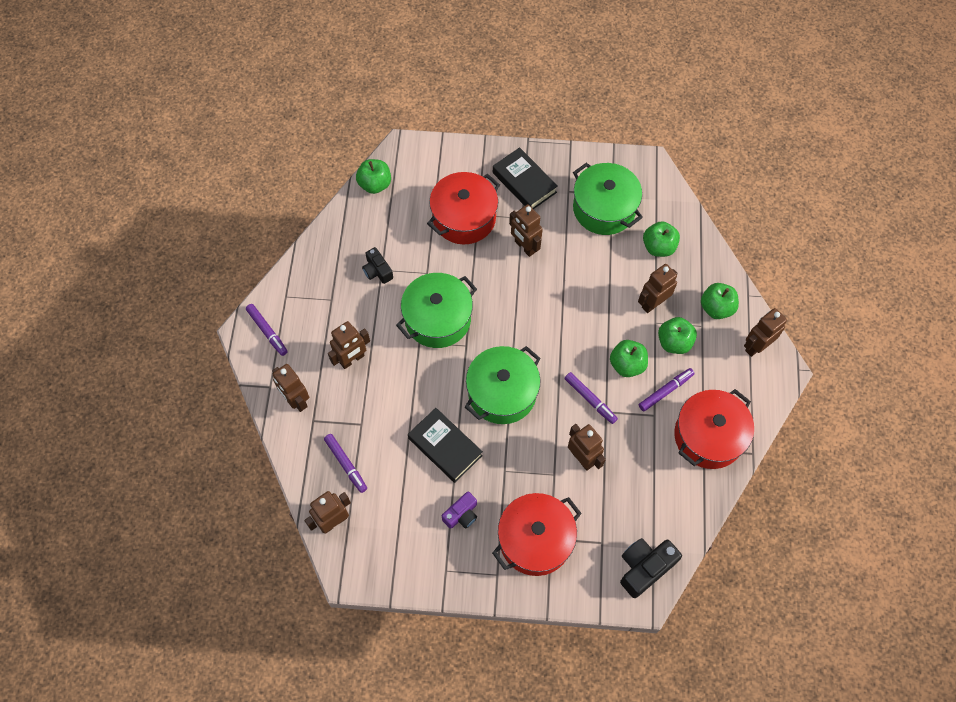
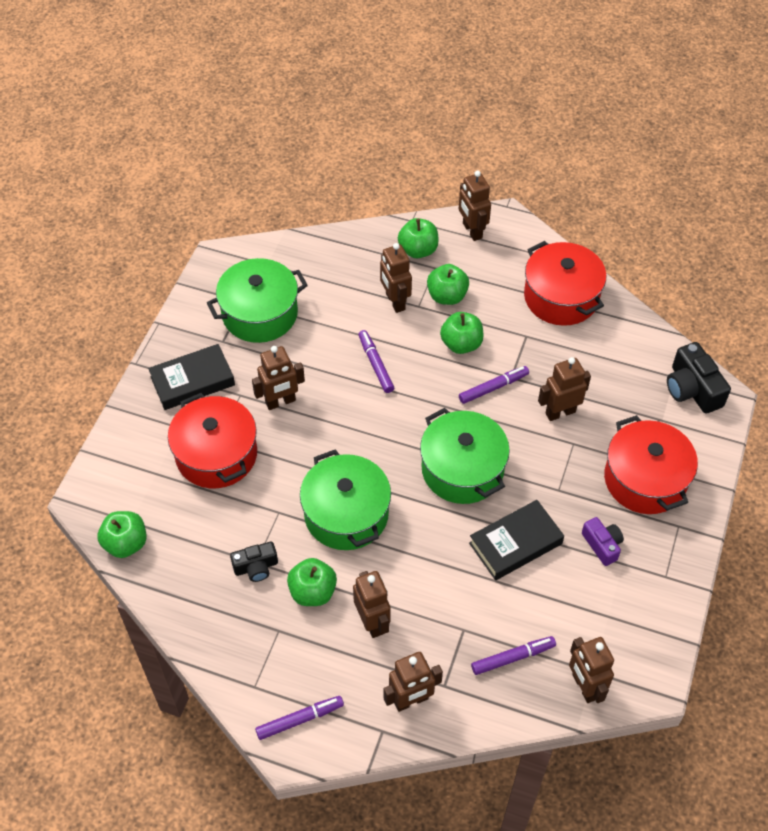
camera: 75 degrees left, 10 degrees down
(658, 247) = (328, 278): green apple -> green apple (312, 592)
(665, 391) = (501, 319): purple marker -> purple marker (375, 364)

